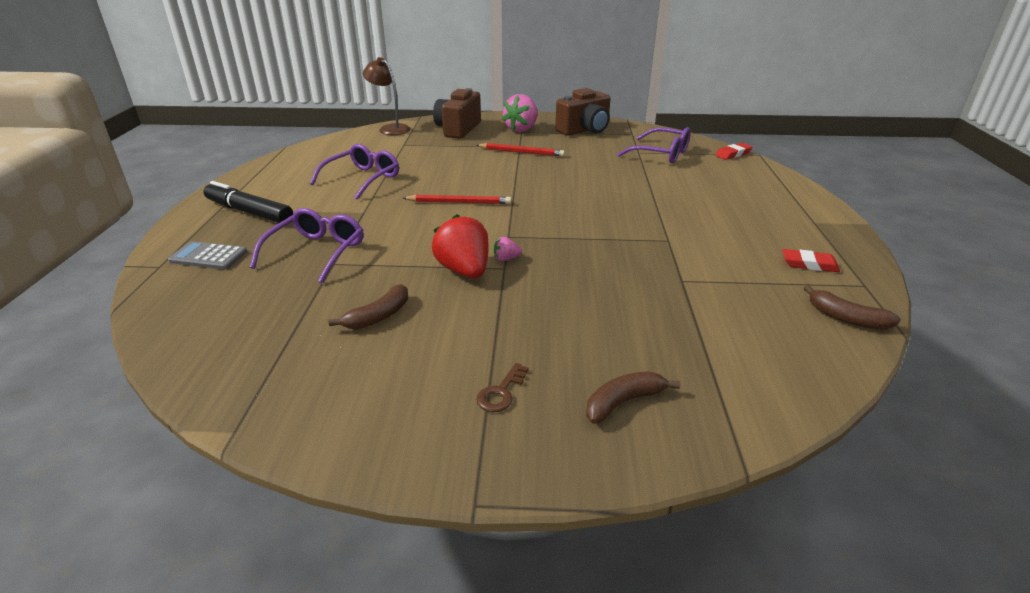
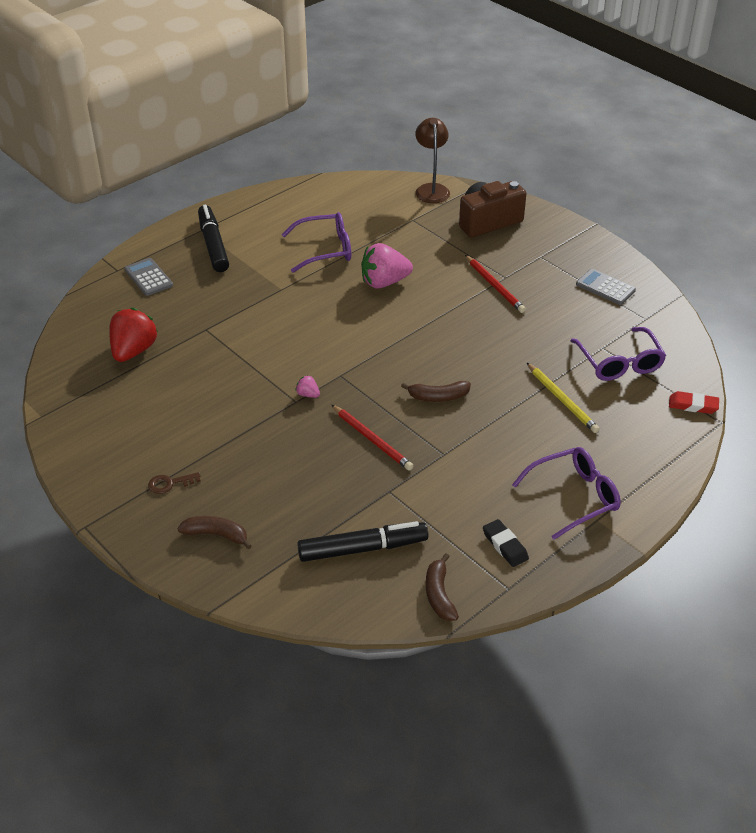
camera: 45 degrees right, 10 degrees up
(317, 252) = (208, 312): purple glasses -> purple glasses (574, 497)
(378, 316) = (178, 390): brown banana -> brown banana (438, 397)
(459, 202) = (357, 319): red pencil -> red pencil (372, 439)
(464, 271) = (269, 387): red strawberry -> red strawberry (133, 351)
(521, 129) = (546, 253): pink strawberry -> pink strawberry (384, 282)
(585, 130) = (605, 287): brown camera -> grey calculator
(670, 181) = (562, 400): none -> yellow pencil
(744, 326) = (363, 548): none -> black marker
(809, 264) = (505, 545): red eraser -> black eraser

